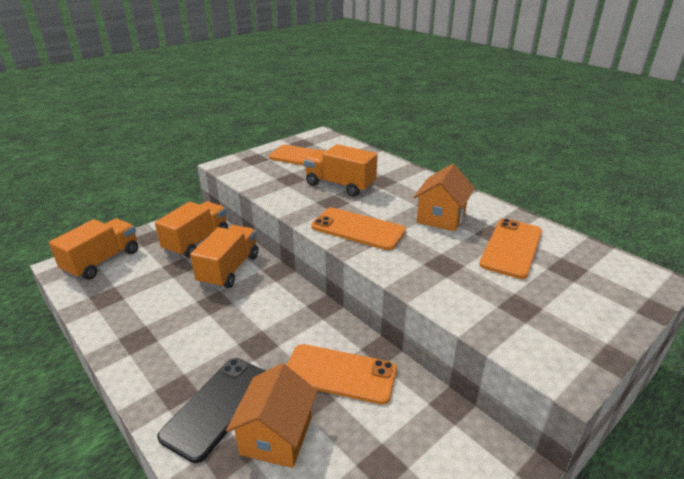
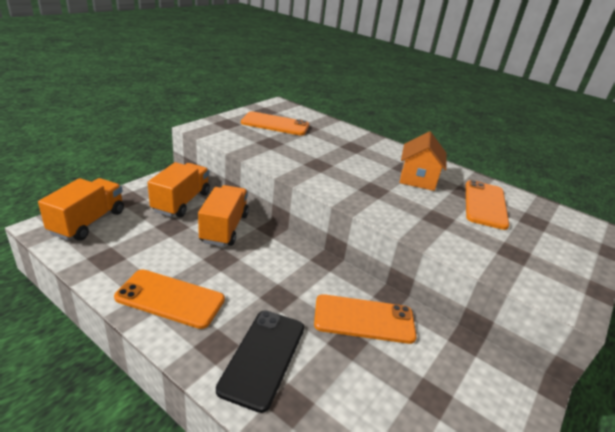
camera: 15 degrees left, 0 degrees up
(276, 436) = (329, 379): orange house -> none
(340, 185) = (318, 150): orange truck -> none
(358, 229) = (352, 188): orange phone -> orange phone (170, 298)

